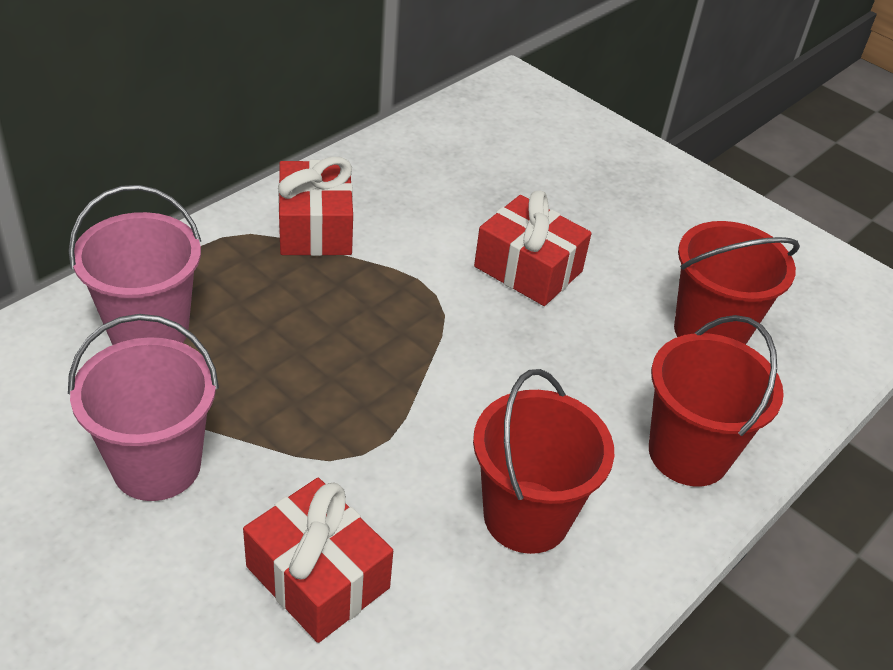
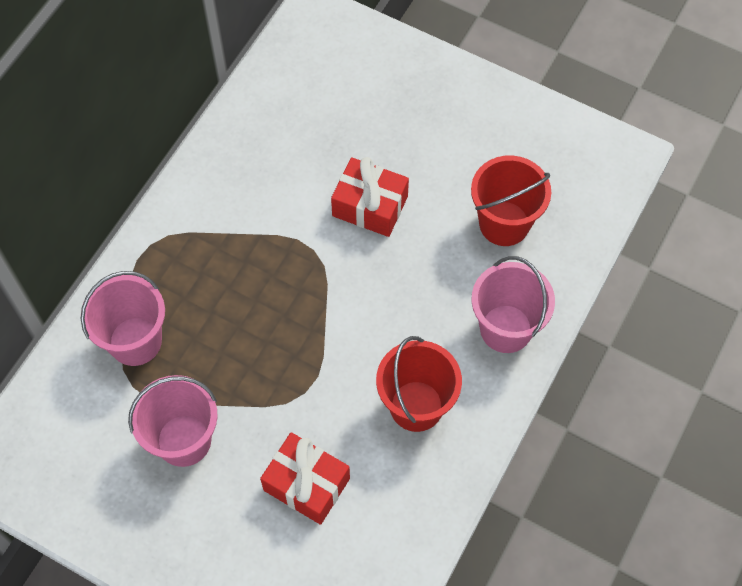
camera: 10 degrees left, 20 degrees up
(315, 227) = (211, 215): red gift -> none
(688, 453) = (506, 328): red bucket -> pink bucket

